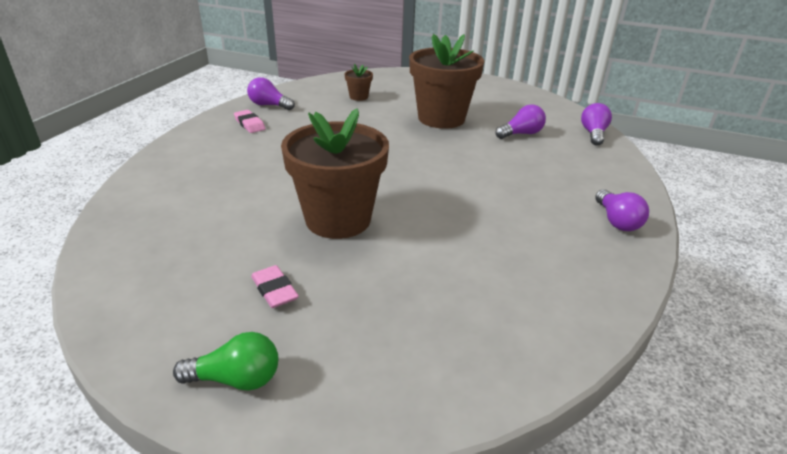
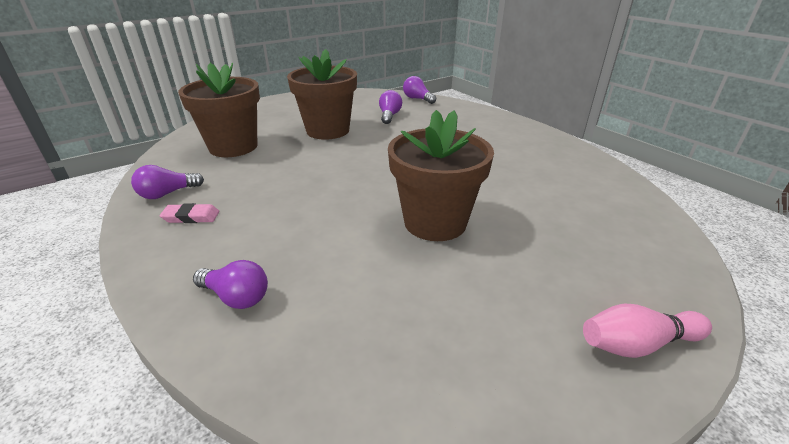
camera: 55 degrees left, 0 degrees up
(236, 379) = (637, 344): green light bulb -> pink bowling pin
(274, 290) = (519, 287): pink eraser -> none
(358, 97) = (233, 147): brown flower pot -> brown flower pot, size x2.36
(617, 221) = (521, 131): purple light bulb -> purple light bulb (236, 297)

